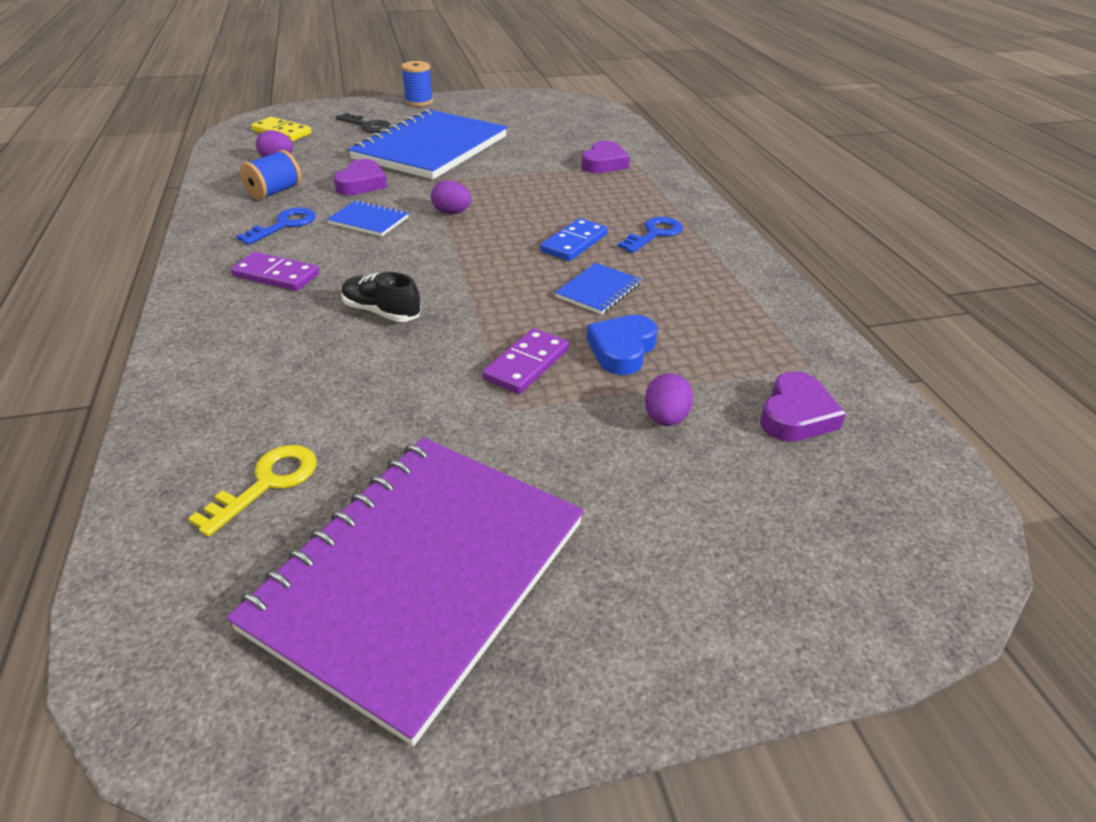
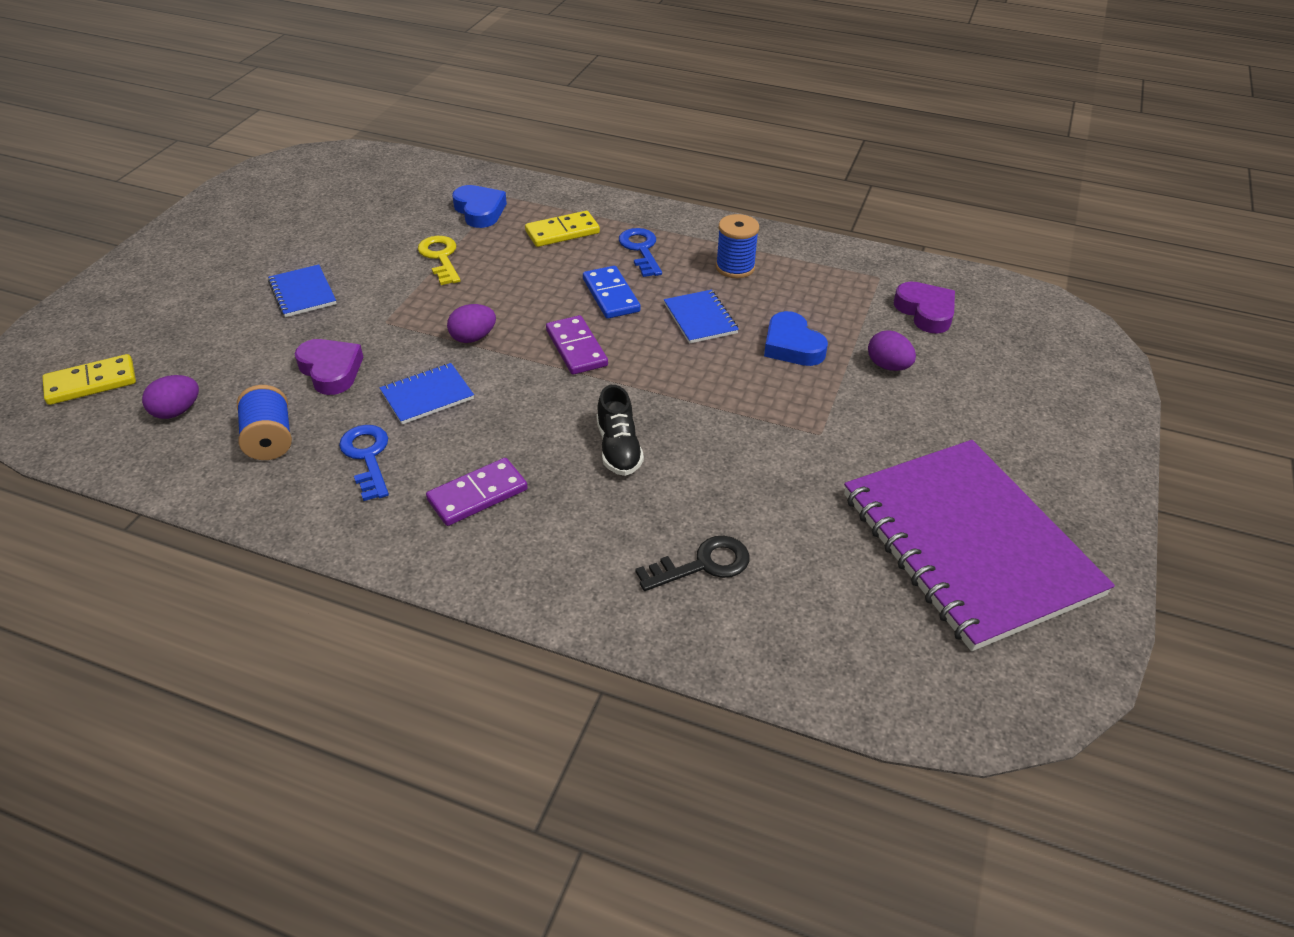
camera: 55 degrees left, 5 degrees up
(266, 483) = (817, 594): yellow key -> yellow key (440, 258)
(367, 126) = (172, 312): black key -> black key (702, 565)
(381, 312) = (618, 448): black shoe -> black shoe turned 75 degrees counterclockwise
(419, 102) = (154, 251): blue spool -> blue spool (735, 267)
(431, 148) = (303, 293): blue notebook -> blue notebook, size x0.41
(526, 364) = (771, 400): purple domino -> purple domino (576, 348)
(604, 163) = (480, 211): purple heart -> blue heart
(626, 198) = (562, 232): none -> yellow domino

